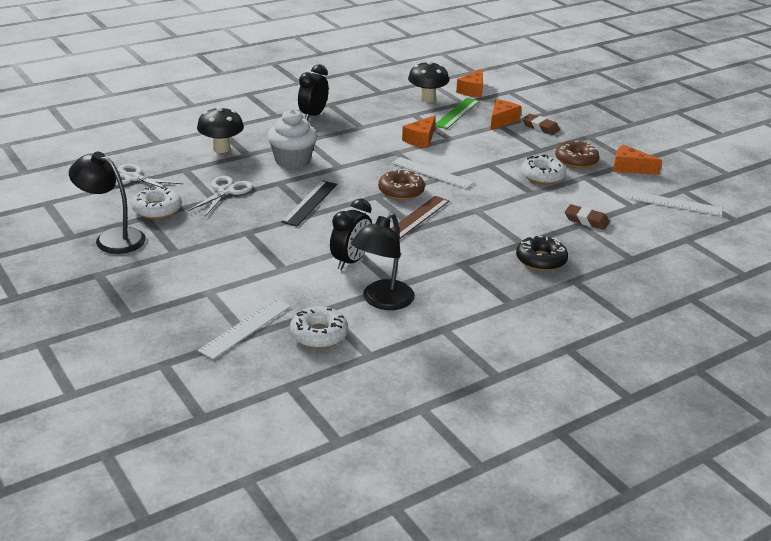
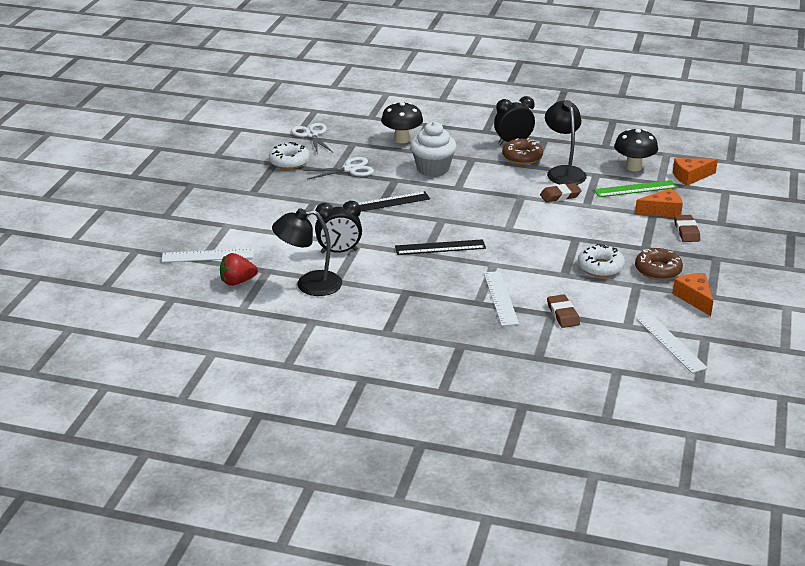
camera: 50 degrees right, 0 degrees up
(112, 238) = (234, 167): black lamp -> black lamp (563, 172)
(319, 334) = (237, 282): white donut -> red strawberry
(401, 191) = (465, 225): brown donut -> brown donut (522, 157)
(418, 217) = (440, 247): brown ruler -> black ruler
(421, 139) = (560, 196): orange cheese -> brown eraser
(432, 173) = (515, 223): white ruler -> white ruler (500, 298)
(541, 260) = (466, 320): black donut -> none

